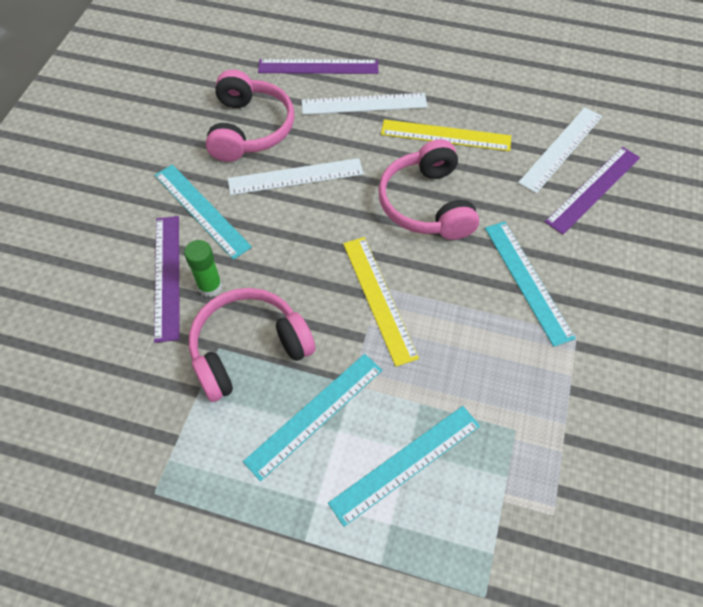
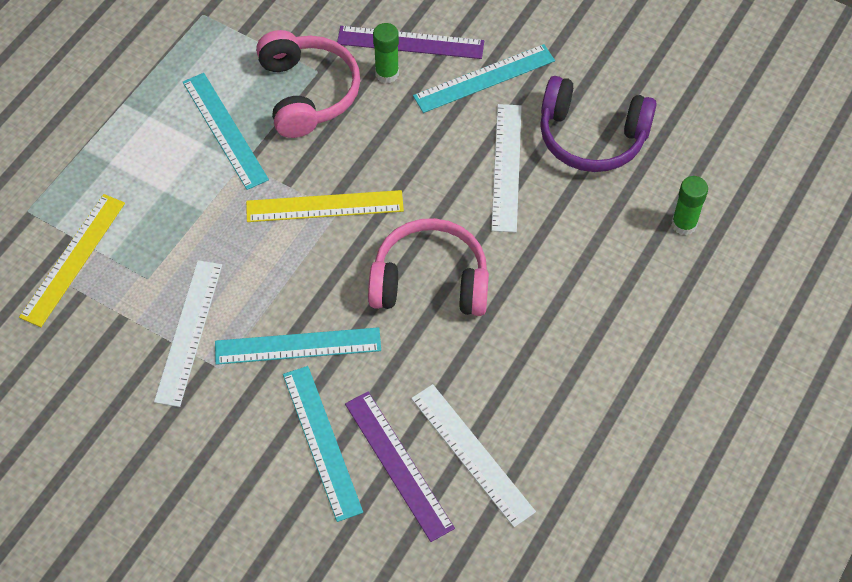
camera: 105 degrees right, 0 degrees up
(249, 129) = (592, 137): pink headphones -> purple headphones
(318, 67) = (684, 224): purple ruler -> green glue stick
(364, 104) = (604, 258): white ruler -> white ruler (188, 332)
(405, 463) = (153, 185): turquoise ruler -> turquoise ruler (322, 442)
(445, 135) = (529, 332): yellow ruler -> yellow ruler (73, 259)

